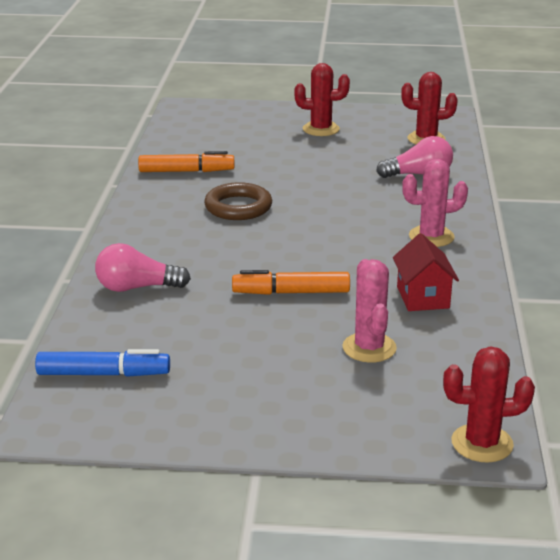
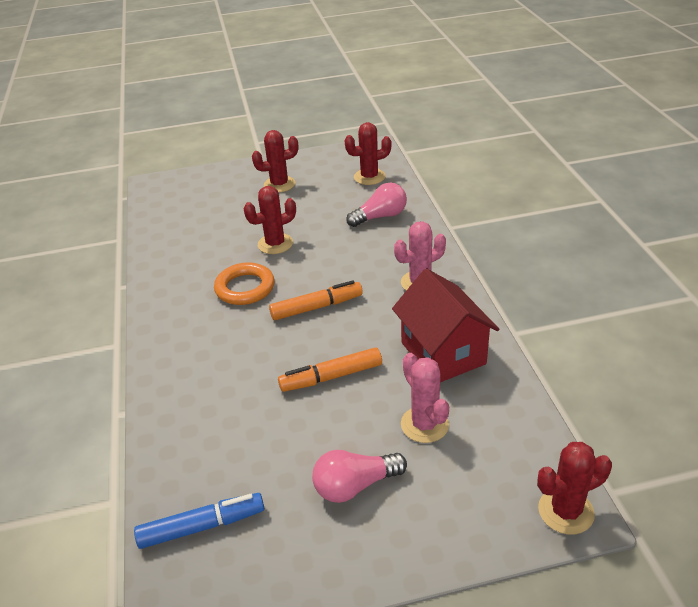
camera: 15 degrees left, 10 degrees up
(137, 287) = (192, 407): pink light bulb -> pink light bulb (355, 485)
(186, 171) = (183, 257): orange marker -> orange marker (317, 307)
(238, 207) = (245, 288): brown ring -> orange ring
(289, 177) = (275, 244): none -> red cactus
(423, 297) = (443, 353): red house -> red house, size x1.60

